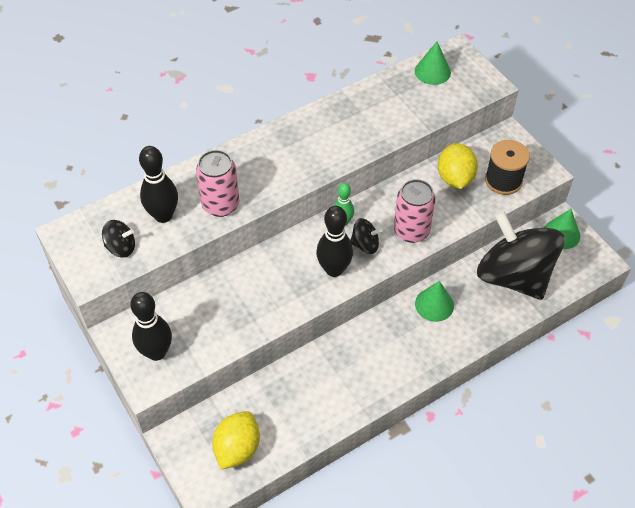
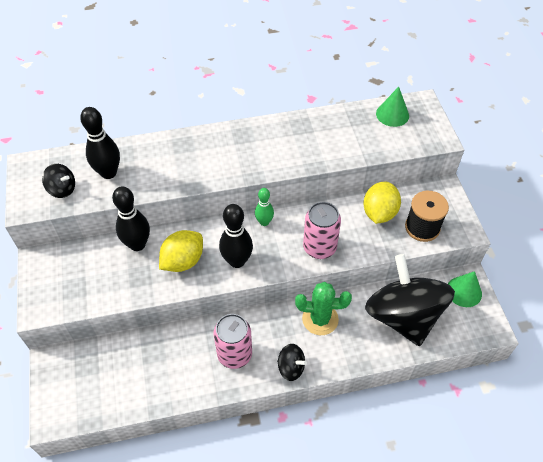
camera: 20 degrees right, 0 degrees up
(156, 352) = (59, 285): black bowling pin -> black bowling pin (137, 244)
(220, 204) = (158, 177): pink can -> pink can (234, 354)
(237, 448) = (96, 389): yellow lemon -> yellow lemon (183, 261)
(365, 244) = (274, 247): black spinning top -> black spinning top (291, 367)
(434, 304) = (320, 319): green cone -> green cactus

